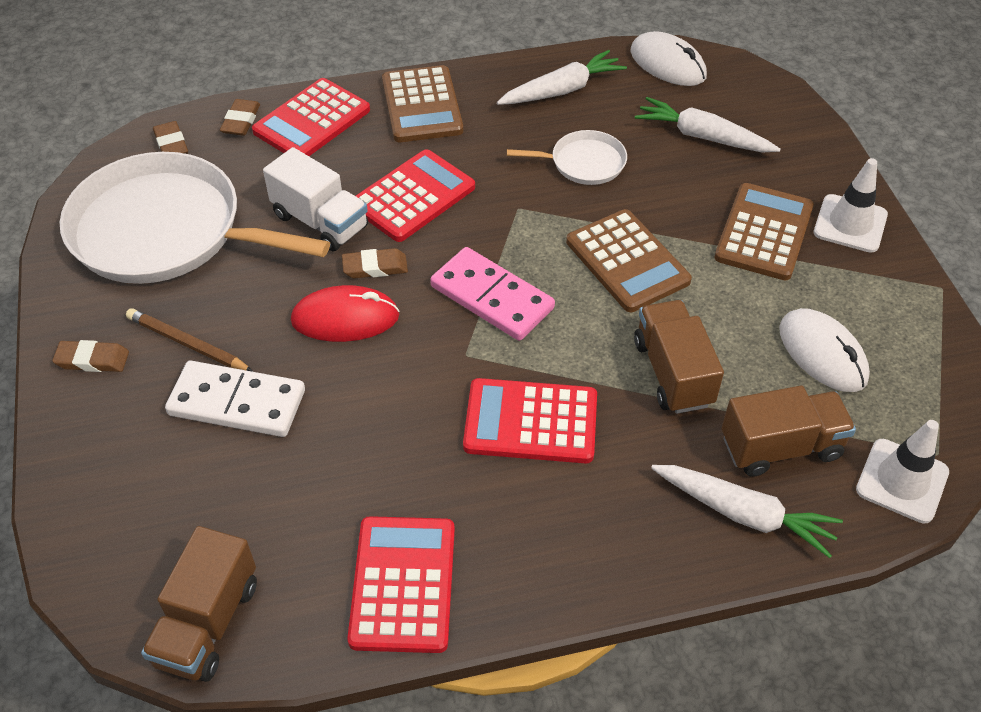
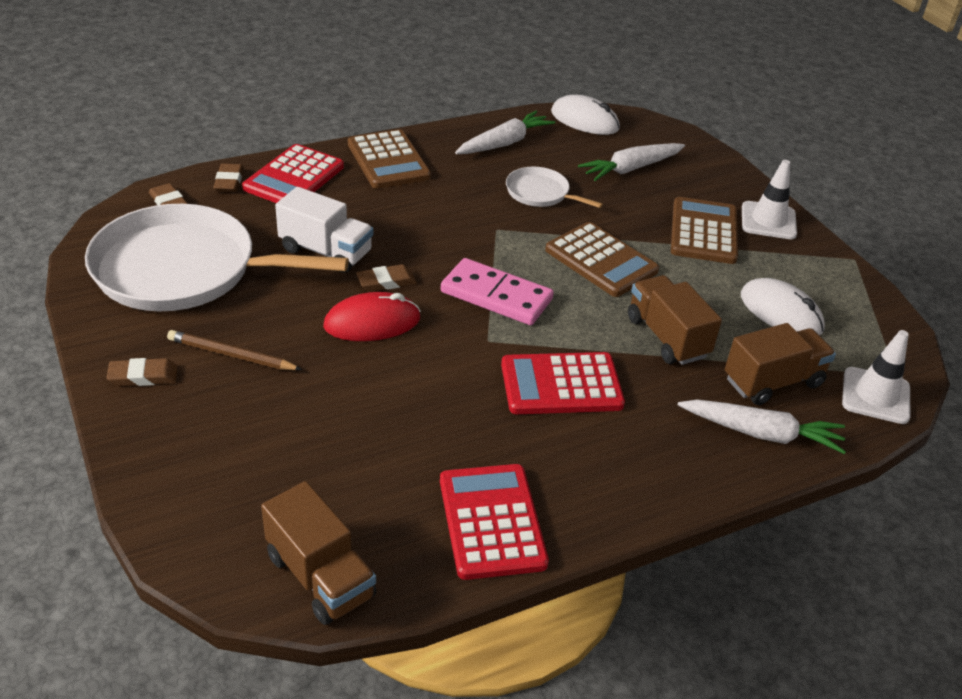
camera: 15 degrees left, 10 degrees down
(207, 623) = (320, 576): brown truck -> brown truck turned 45 degrees counterclockwise
(237, 403) = (293, 397): white domino -> none
(413, 196) = (402, 227): red calculator -> none
(583, 163) = (540, 193): white pan -> white pan turned 135 degrees counterclockwise
(703, 137) = (631, 169): white carrot -> white carrot turned 45 degrees counterclockwise

